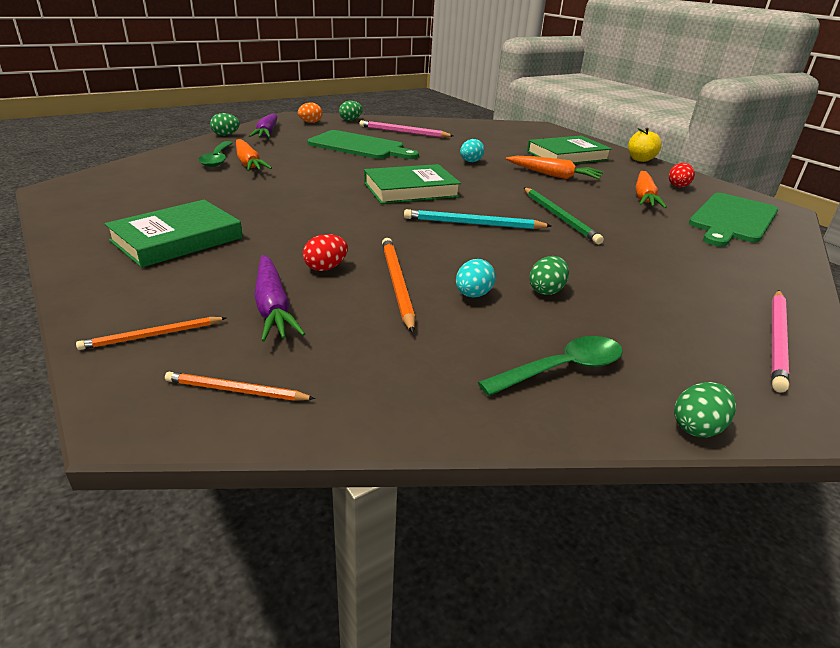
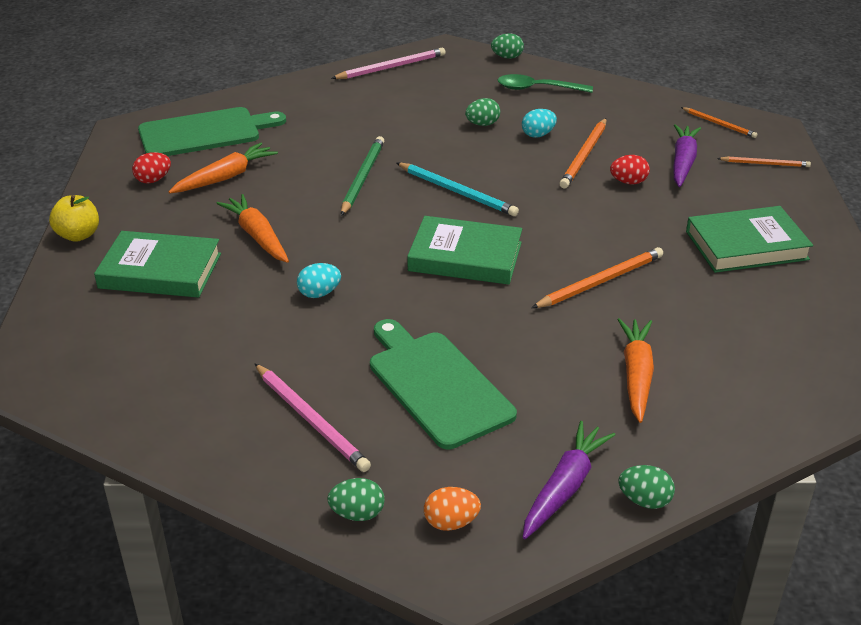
camera: 145 degrees left, 5 degrees up
(218, 159) = (678, 402): green spoon -> none
(300, 195) = (600, 281): none -> orange pencil

